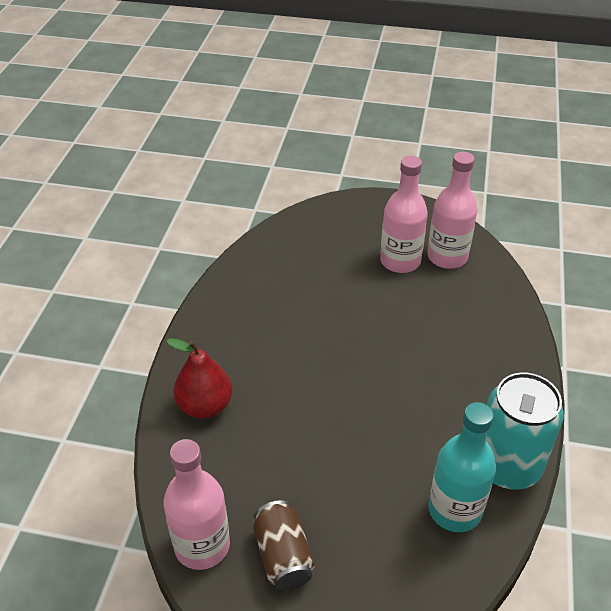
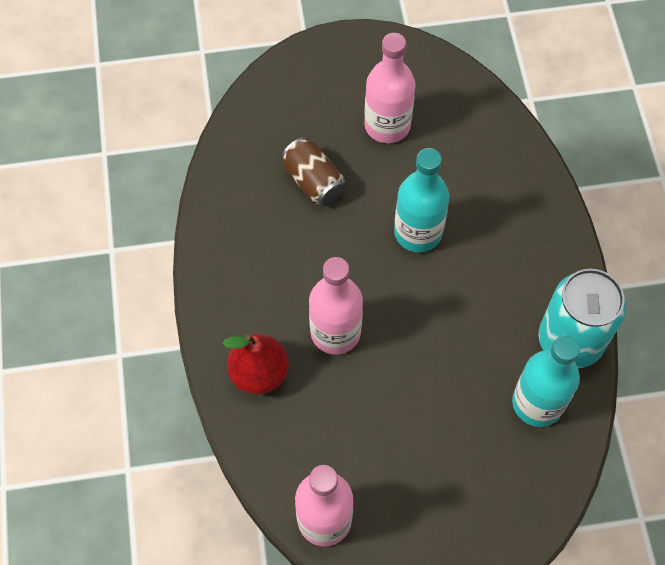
camera: 20 degrees left, 20 degrees up
(283, 556) = (402, 503): brown can -> brown can (313, 182)
(394, 341) = (418, 232): none -> turquoise bottle
(447, 257) = (435, 104): pink bottle -> pink bottle (335, 332)

